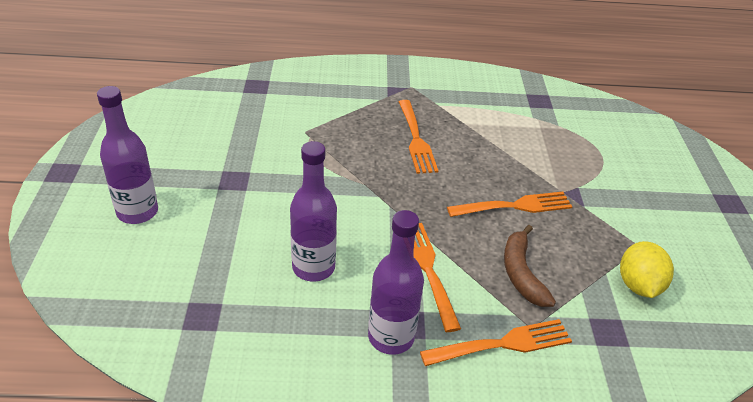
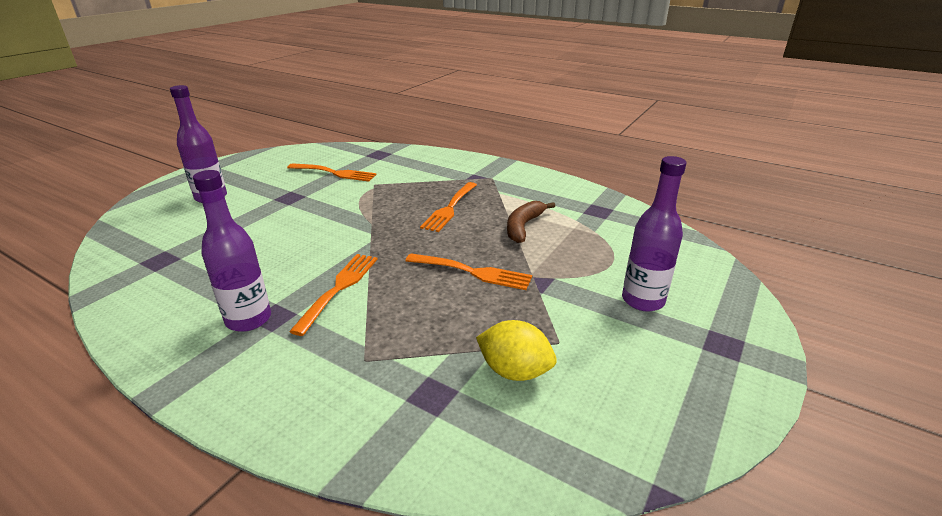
camera: 35 degrees right, 10 degrees down
(313, 267) = (263, 258): purple bottle -> purple bottle (642, 300)
(502, 344) = (323, 361): orange fork -> orange fork (334, 173)
(521, 273) = (411, 319): brown banana -> brown banana (523, 226)
(638, 285) = (514, 371): yellow lemon -> yellow lemon turned 75 degrees clockwise

